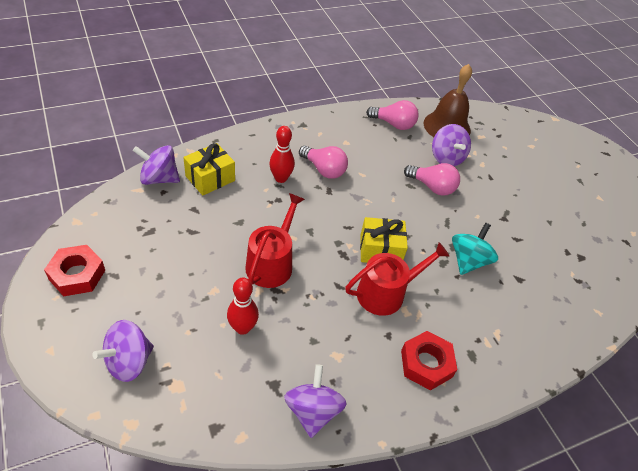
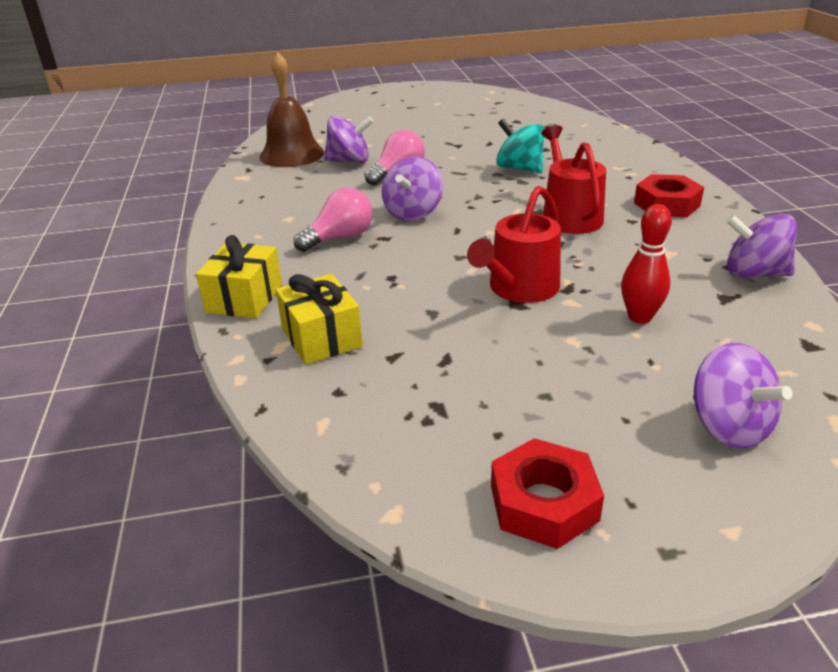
camera: 70 degrees left, 15 degrees down
(159, 178) = (300, 396): purple spinning top -> purple spinning top (413, 213)
(272, 263) = (519, 288): red watering can -> red watering can turned 90 degrees counterclockwise
(281, 178) = (346, 272): red bowling pin -> none
(380, 250) = (500, 213): yellow gift -> yellow gift (244, 298)
(393, 124) = (268, 184): pink light bulb -> none

